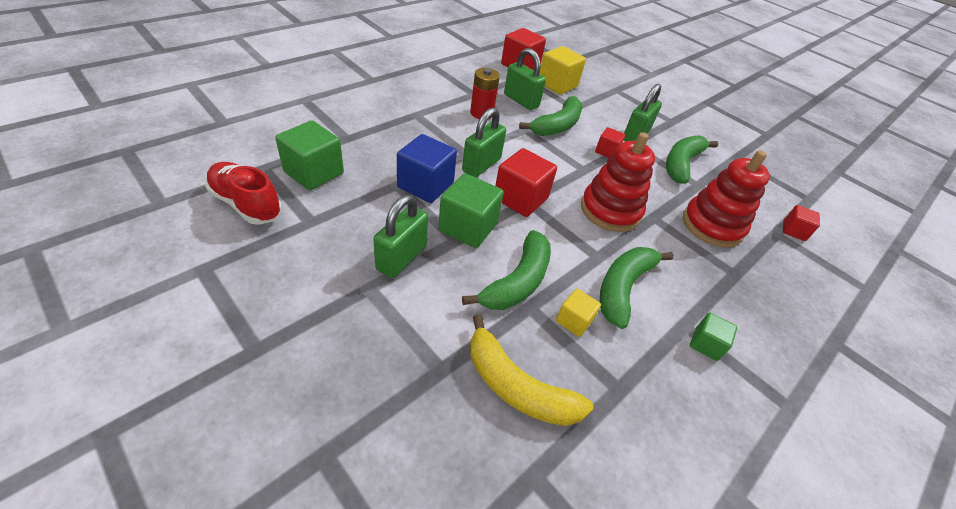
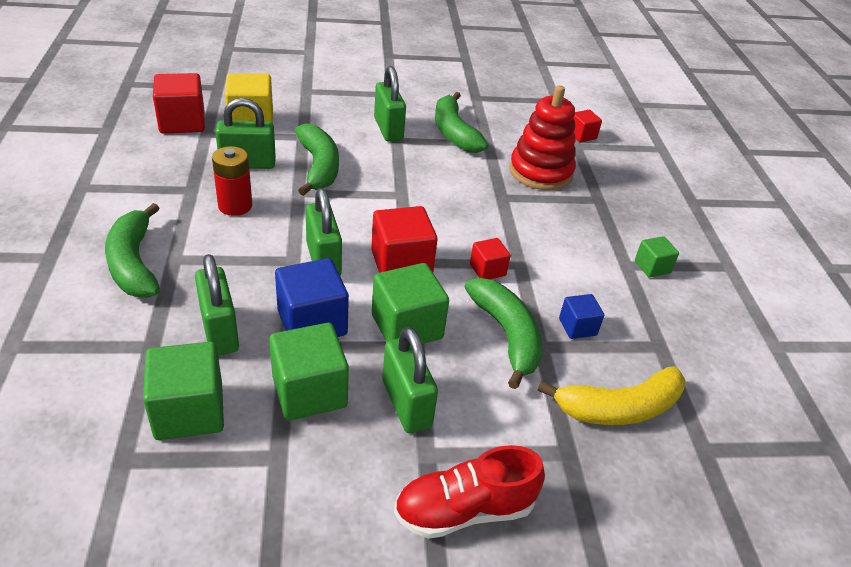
camera: 50 degrees left, 5 degrees down
(246, 204) = (184, 509): red shoe -> red shoe (464, 510)
(370, 210) = (309, 391): none -> green cube
(381, 155) = (219, 331): none -> green padlock
(574, 320) = (577, 327): yellow cube -> blue cube
(606, 151) = (392, 163): red cube -> red cube (487, 270)
(610, 210) = (471, 216): red stacking toy -> none
(623, 288) = (565, 272): green banana -> green banana (134, 263)

